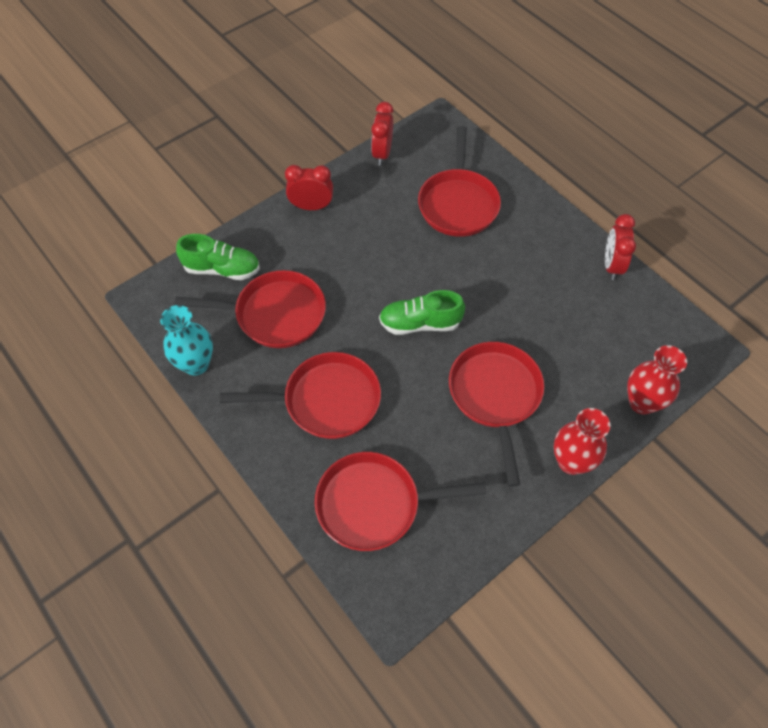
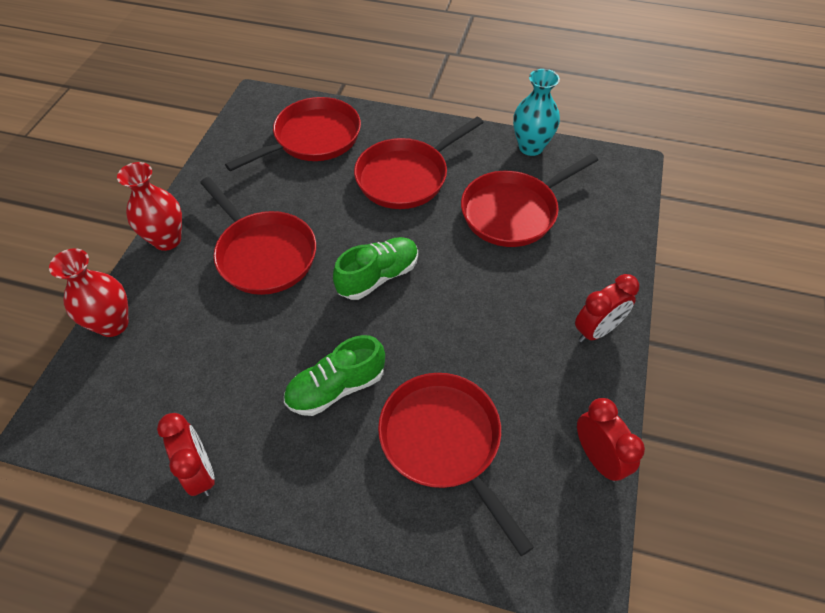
camera: 145 degrees right, 5 degrees down
(222, 269) = (601, 220): green shoe -> green shoe (336, 388)

